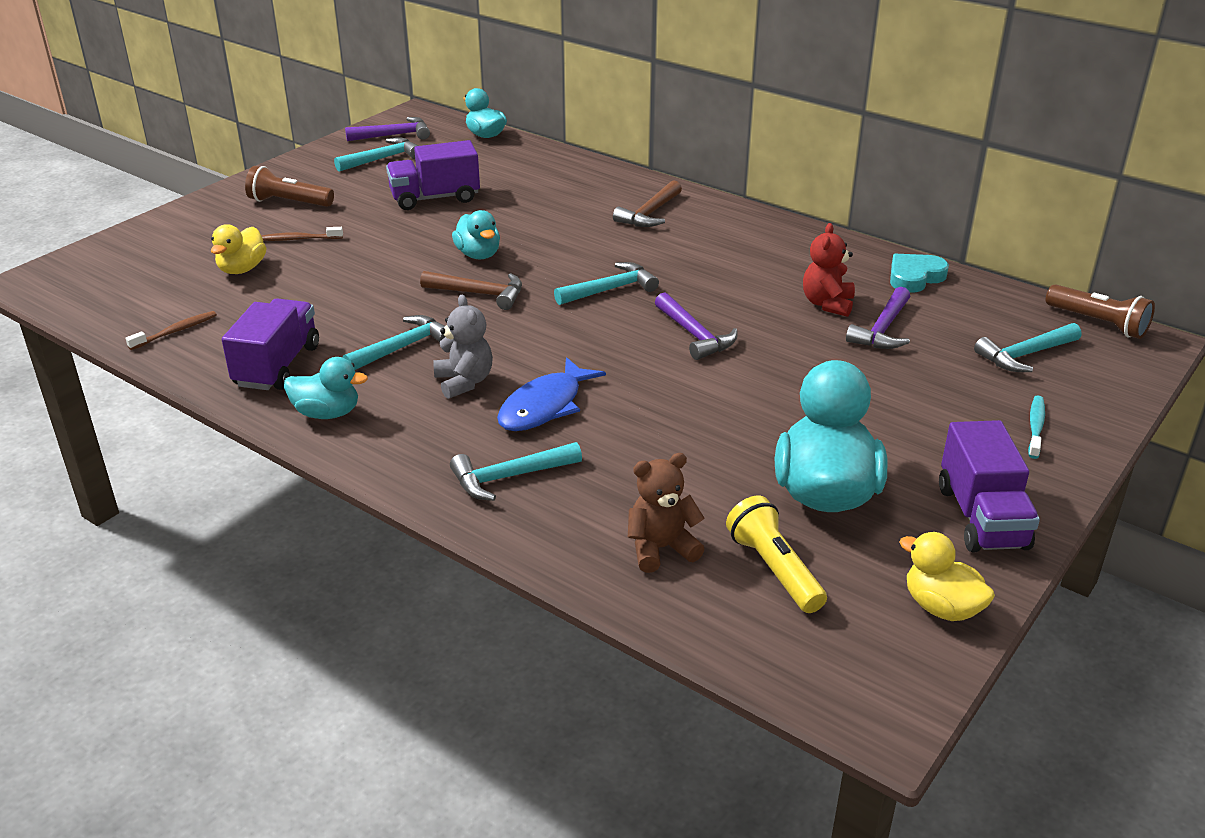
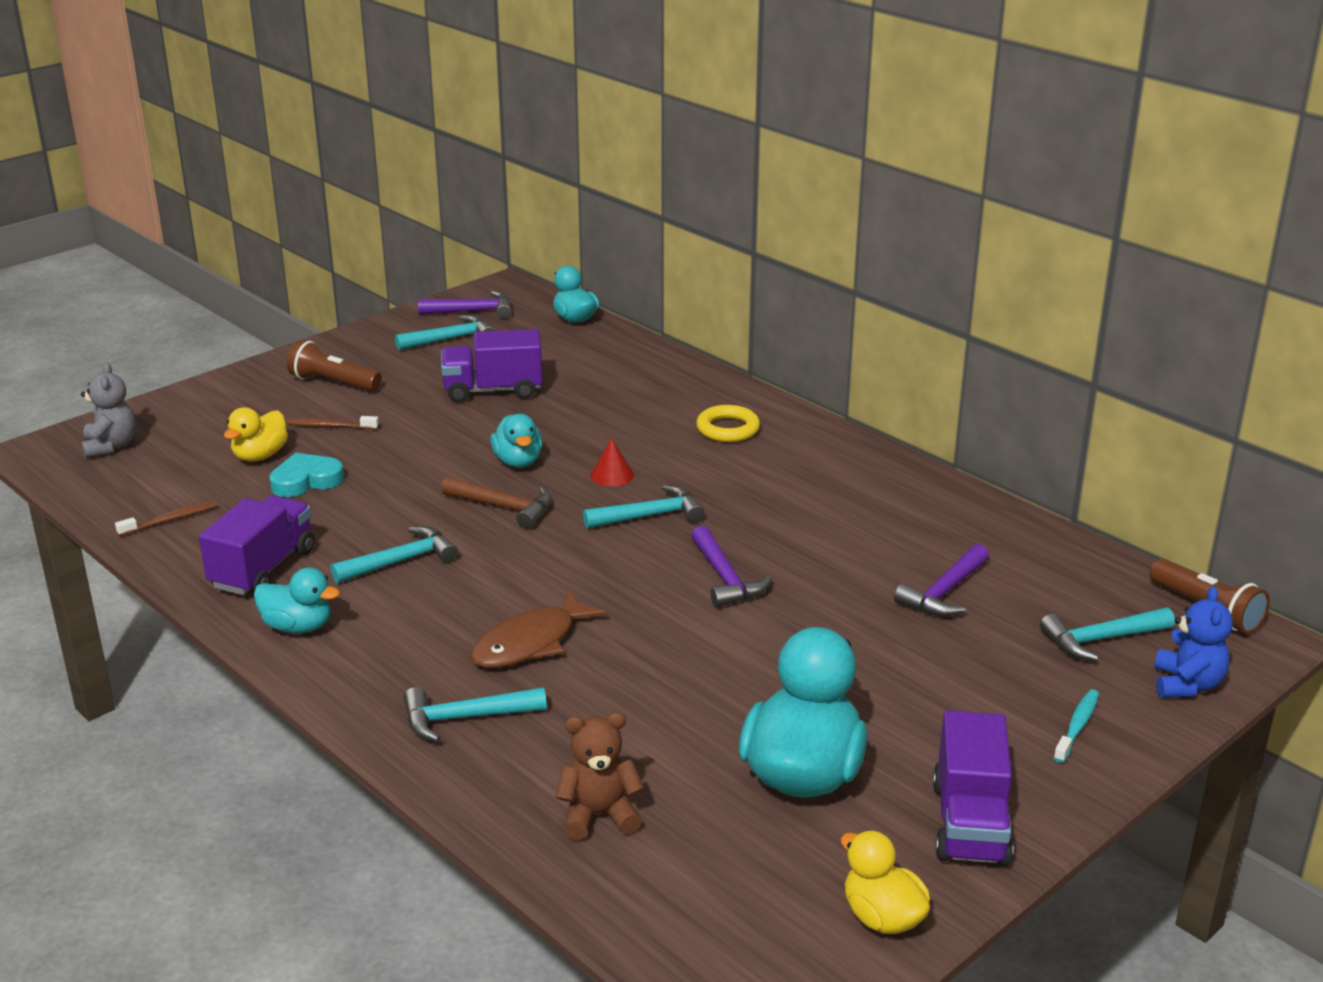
camera: 10 degrees right, 5 degrees down
(464, 382) = (453, 607): grey teddy bear -> grey teddy bear (111, 446)
(545, 406) = (530, 643): blue fish -> brown fish
(565, 259) = (612, 475): none -> red cone
(650, 213) = (728, 429): brown hammer -> yellow ring
(774, 569) = (713, 853): yellow flashlight -> none
(827, 304) = (891, 556): red teddy bear -> none
(914, 277) = (1008, 533): turquoise heart -> turquoise heart (306, 480)
(1108, 384) = (1187, 685): none -> blue teddy bear

